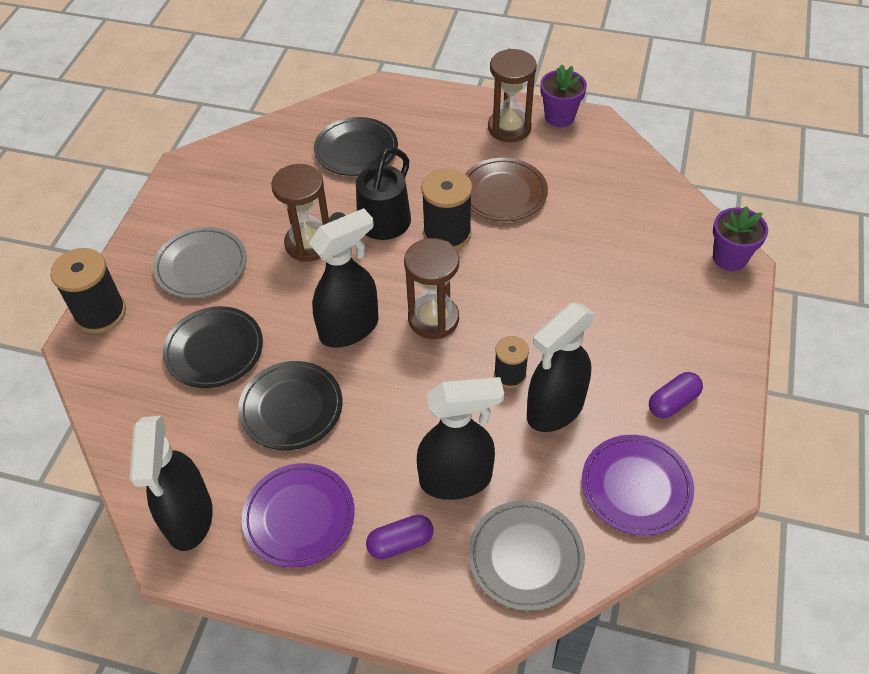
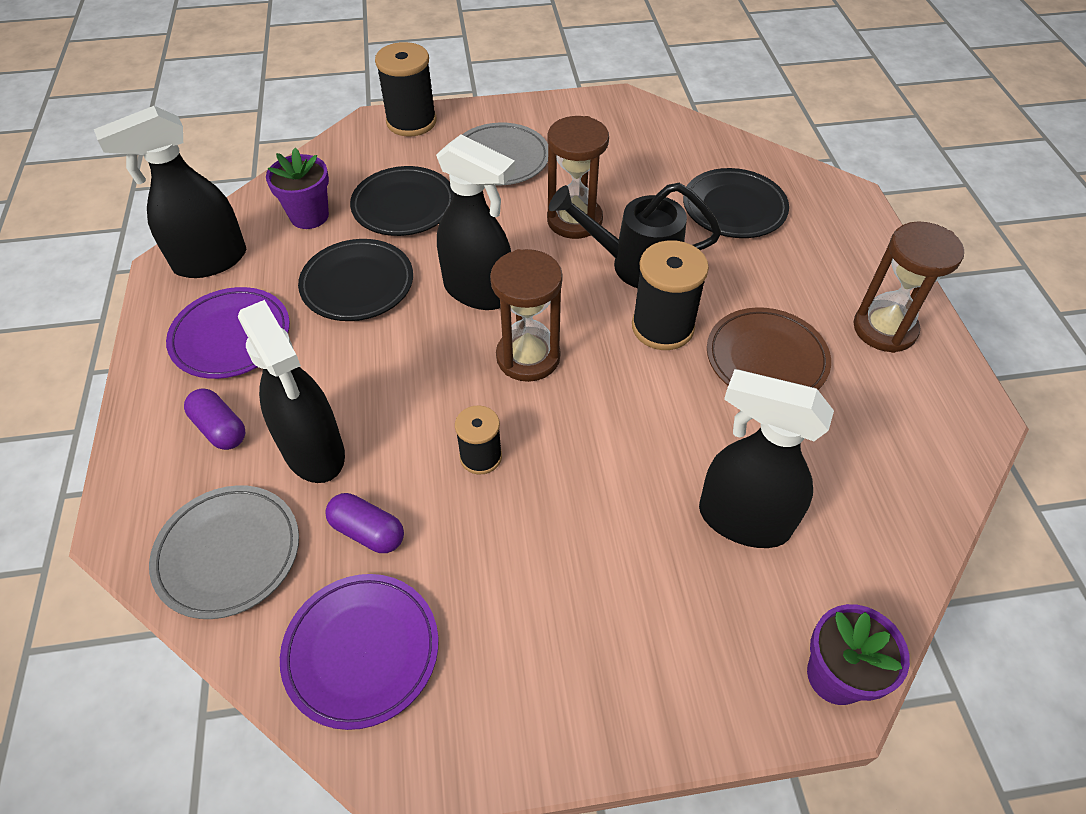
camera: 65 degrees right, 0 degrees up
(554, 409) = (448, 520): black spray bottle -> black spray bottle (742, 520)
(559, 117) = (951, 375): purple flower pot -> purple flower pot (309, 216)
(673, 402) = (518, 662): purple capsule -> purple capsule (367, 532)

